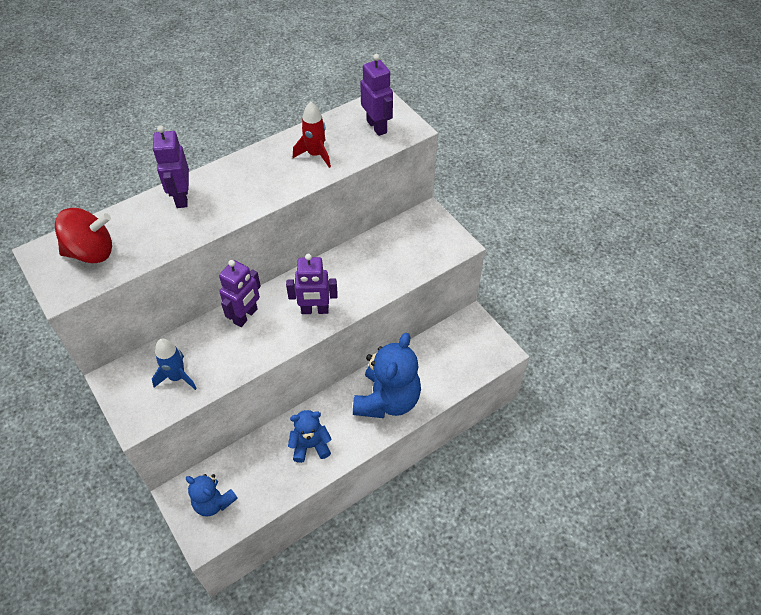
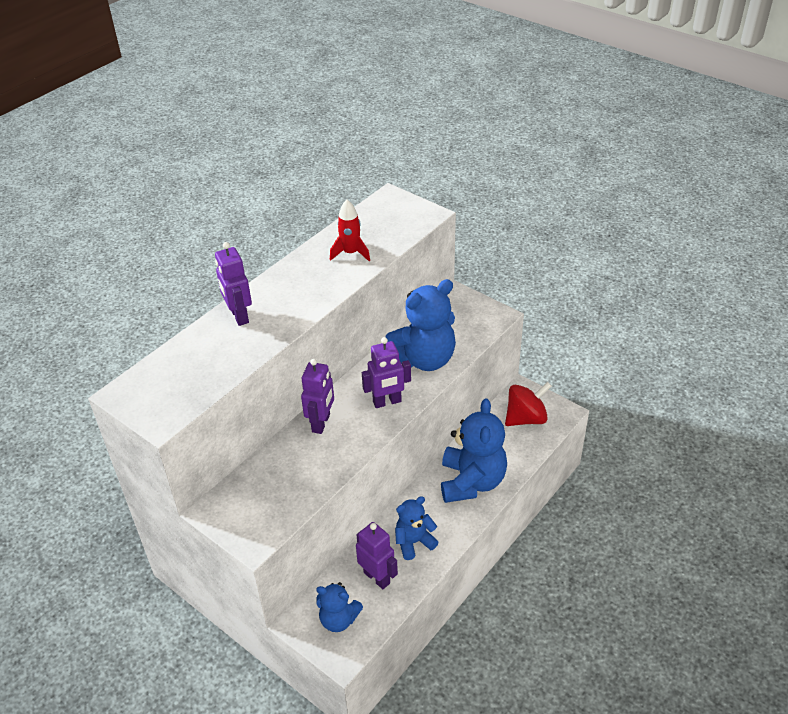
camera: 15 degrees left, 10 degrees down
(91, 252) = (173, 381): red spinning top -> red spinning top (526, 418)
(177, 377) = (278, 493): blue rocket -> none
(368, 274) = (424, 359): none -> blue teddy bear
(377, 127) = (397, 218): purple robot -> purple robot (377, 577)

